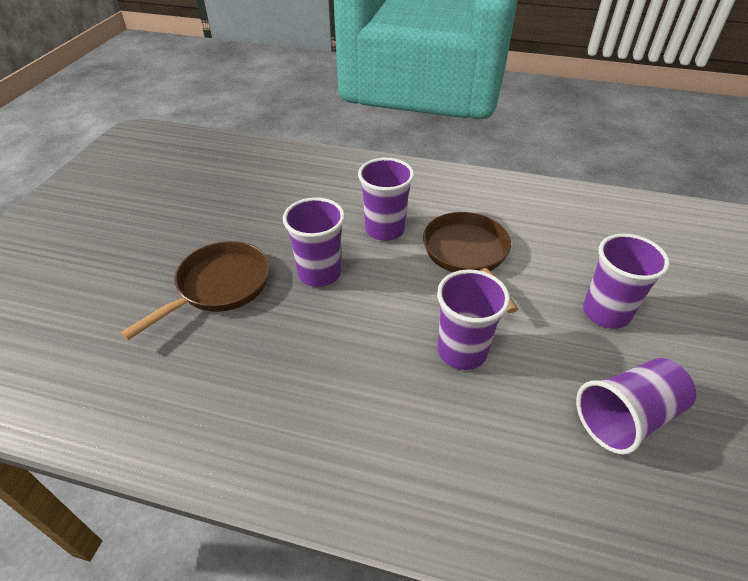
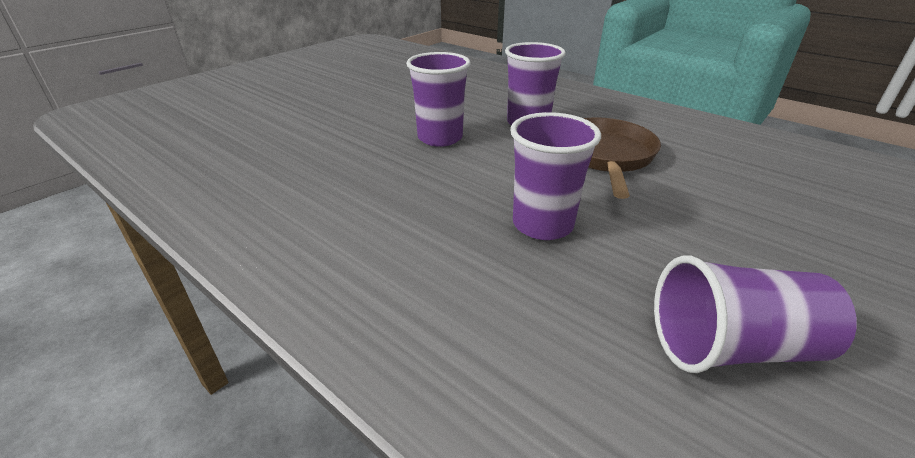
camera: 25 degrees right, 10 degrees down
(219, 287) = (346, 128): brown pan -> none
(606, 313) = (759, 240): purple cup -> none

